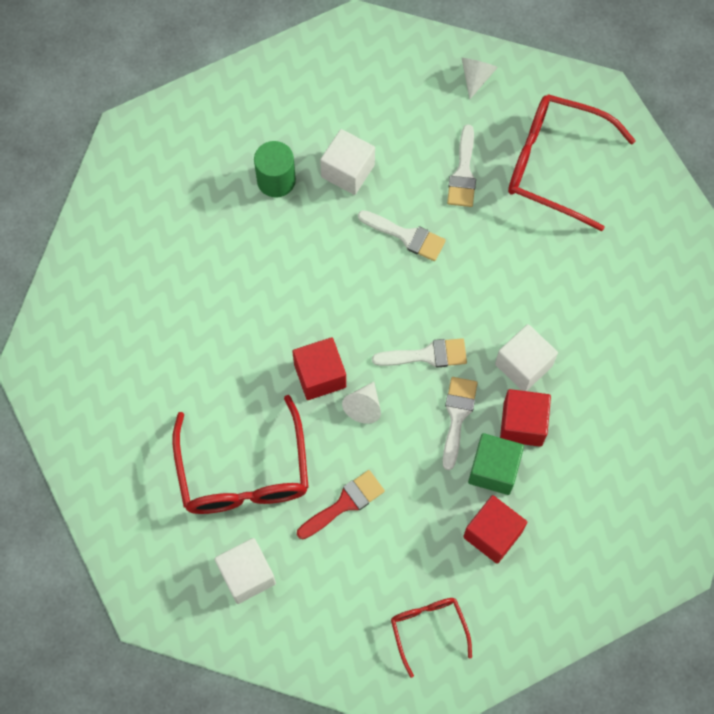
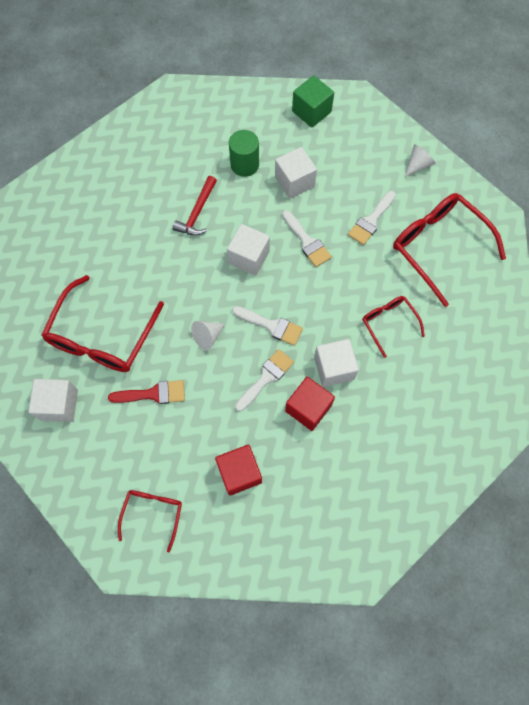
camera: 30 degrees right, 0 degrees up
(258, 268) = (197, 213): none -> red hammer
(320, 375) = (192, 301): red cube -> none
(352, 290) = (249, 257): none -> white cube
(493, 469) = (268, 428): green cube -> green cube (311, 111)
(552, 282) = (388, 323): none -> red glasses

